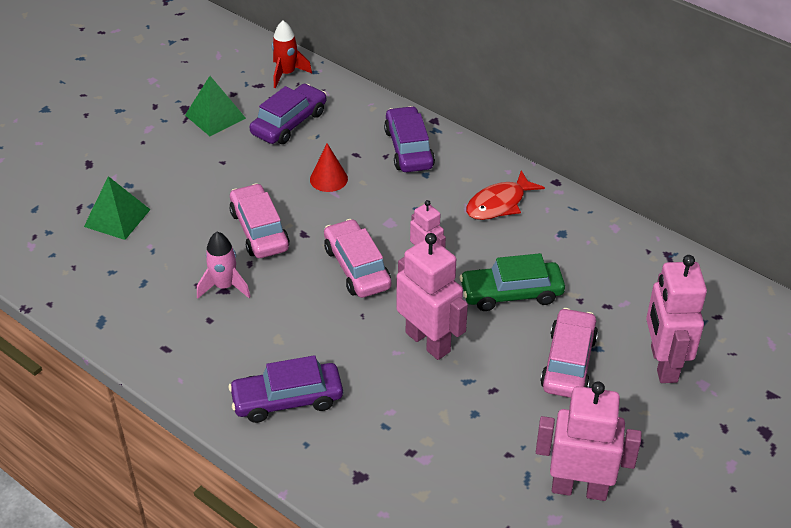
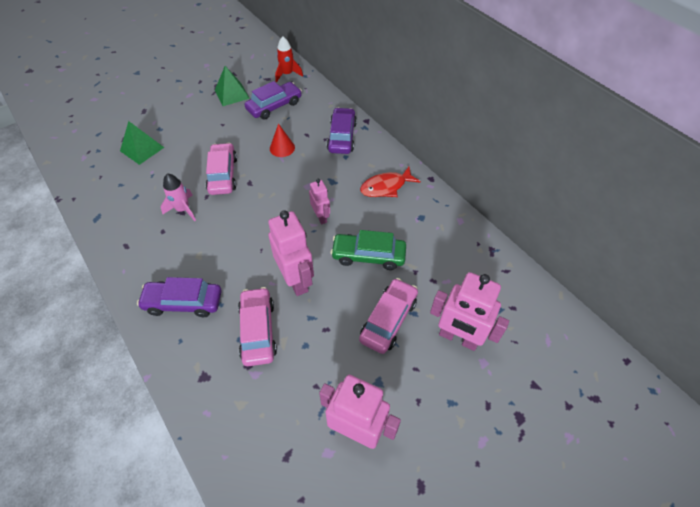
camera: 15 degrees right, 10 degrees up
(357, 267) = (273, 214): pink car -> pink car (258, 330)
(663, 364) = (458, 338): pink robot -> pink robot turned 75 degrees counterclockwise

